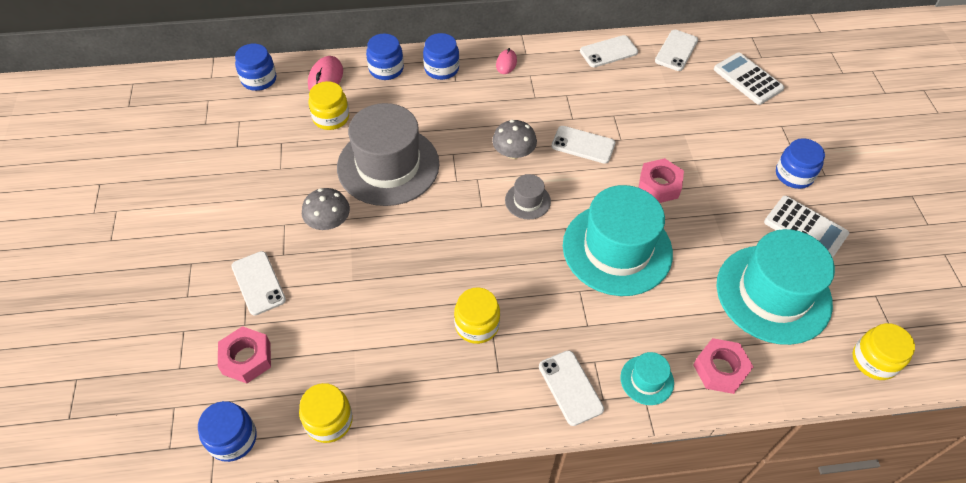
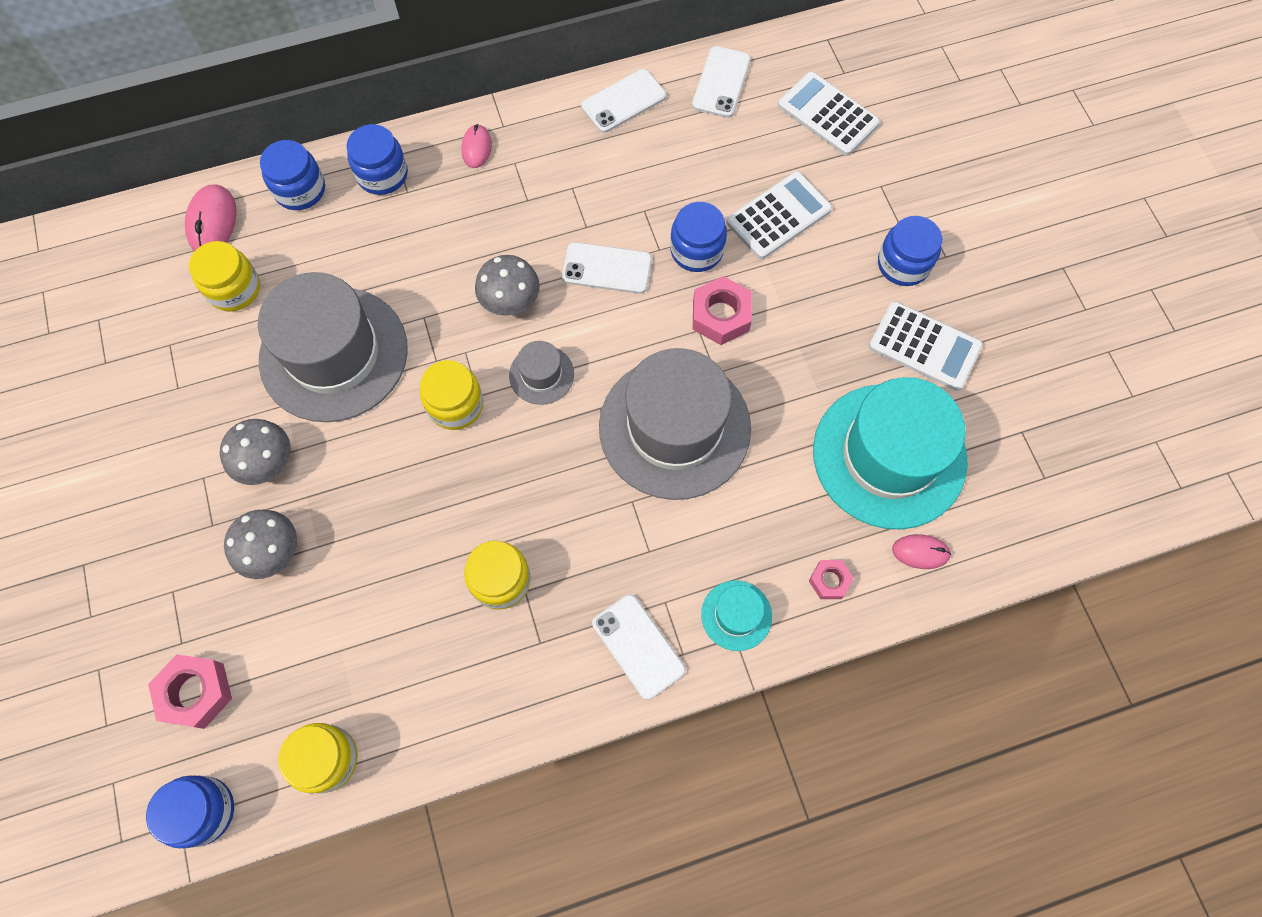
camera: 10 degrees left, 15 degrees up
(258, 283) = (186, 576): white phone -> none
(259, 79) = (111, 242): blue jar -> blue jar (696, 250)
(320, 277) = (271, 551): none -> grey mushroom
(617, 249) = (674, 427): turquoise hat -> grey hat
(707, 133) = (779, 216): none -> white calculator
(720, 369) = (829, 581): pink nut -> pink nut, size x0.59
(792, 362) = (920, 552): none -> pink mouse
(874, 360) = (1024, 528): yellow jar -> yellow jar (455, 405)

